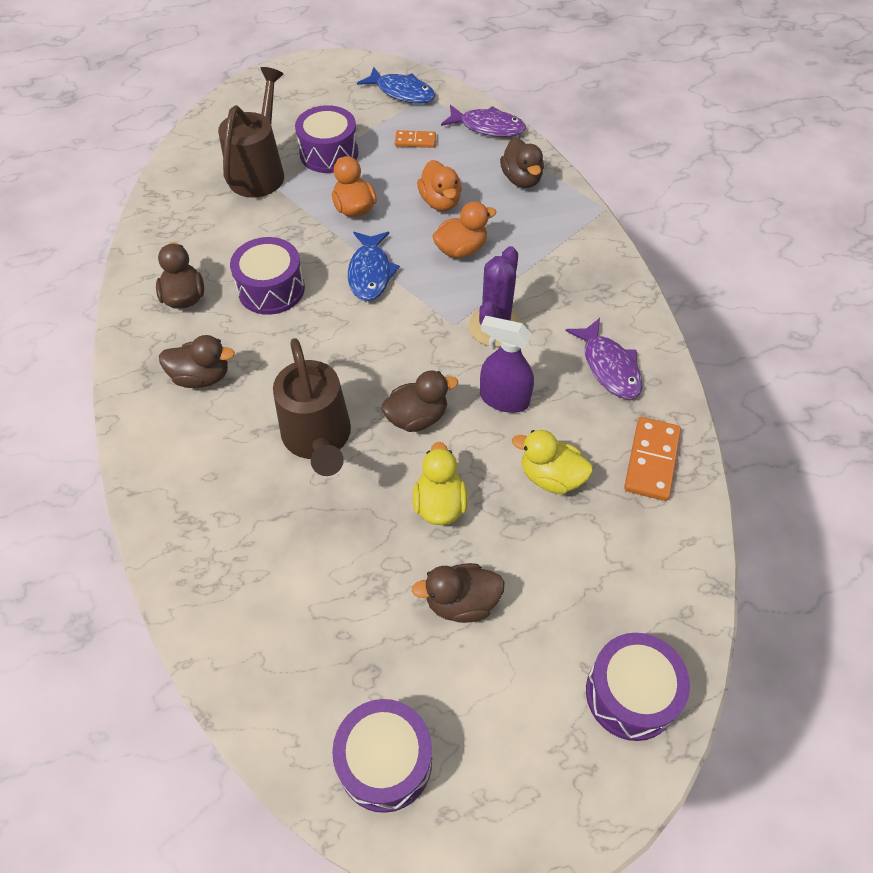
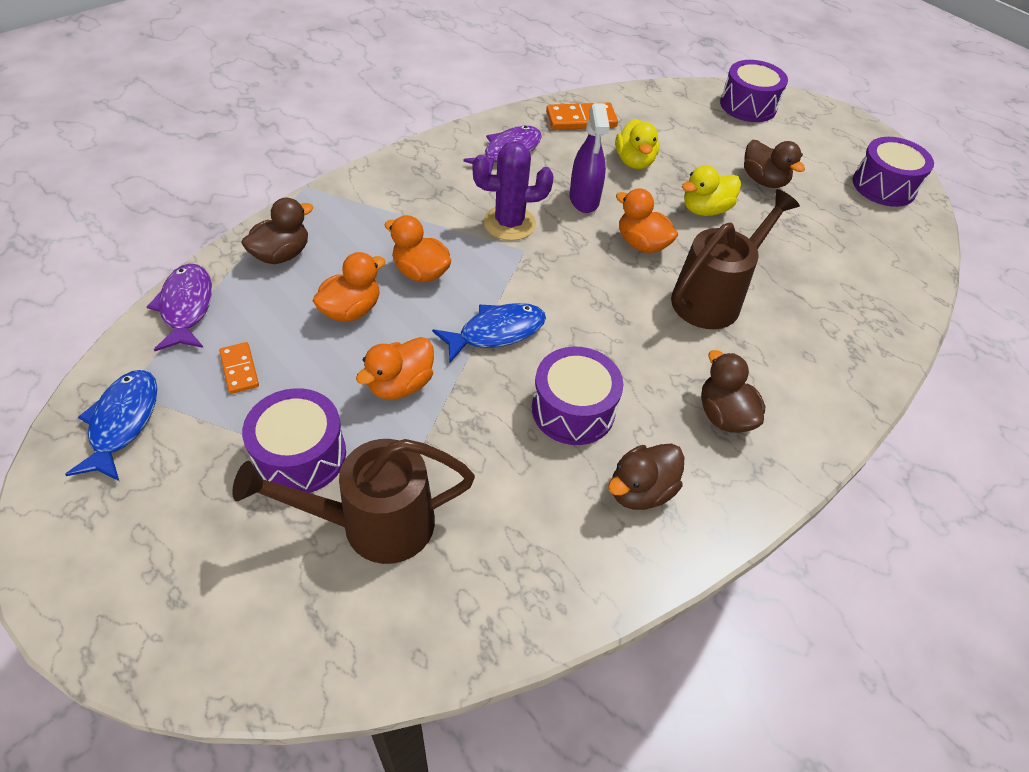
camera: 120 degrees left, 5 degrees down
(417, 417) = (641, 244): brown duck -> orange duck

